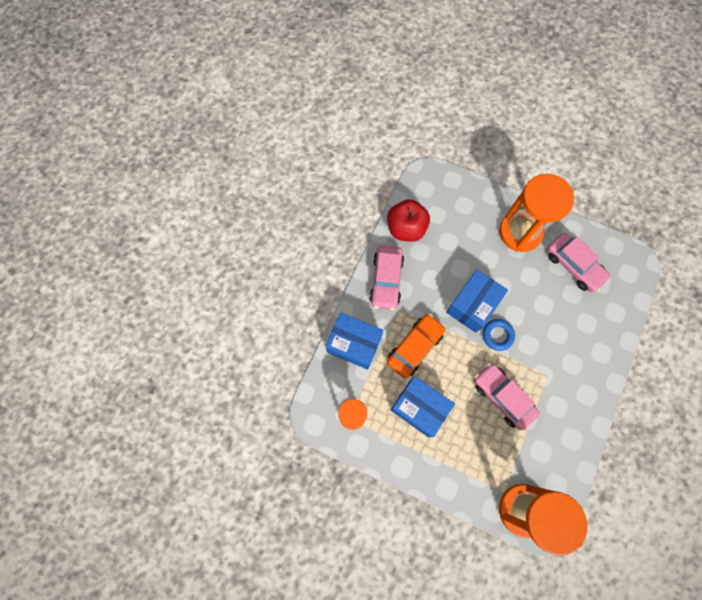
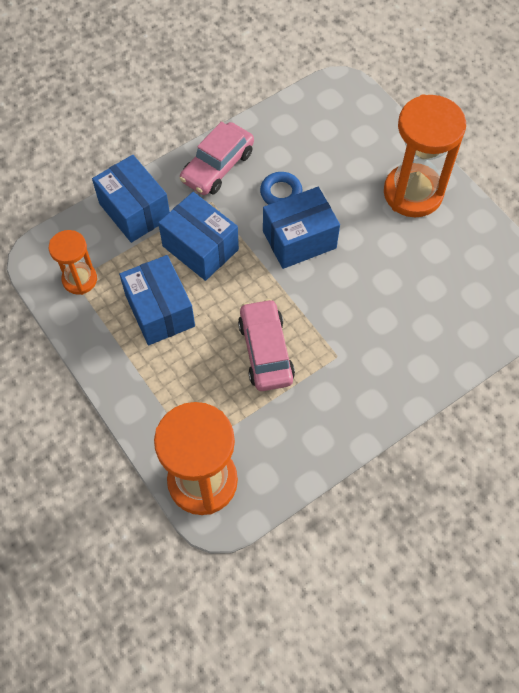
camera: 30 degrees right, 10 degrees down
(406, 228) = (279, 126): red apple -> none
(415, 347) = (200, 248): orange car -> blue box
(497, 335) = (306, 284): blue ring -> blue ring (281, 193)
(574, 265) = (455, 259): pink car -> none

